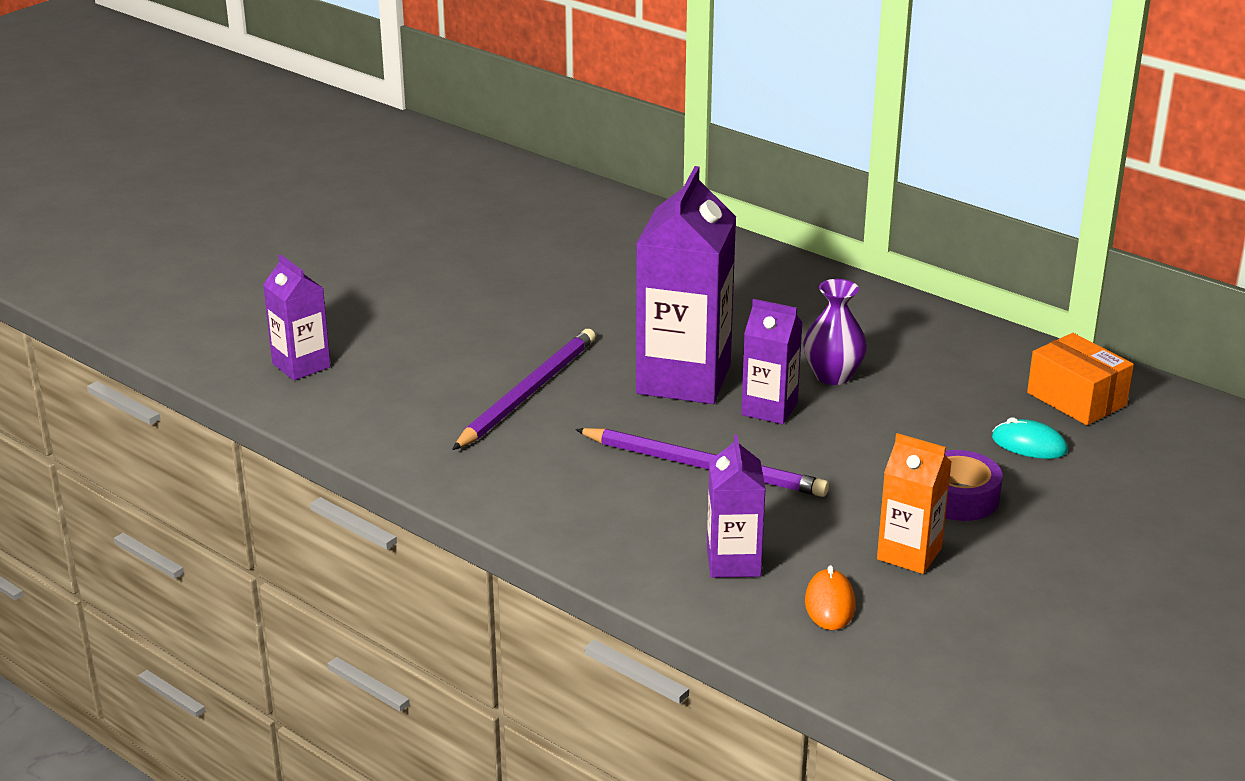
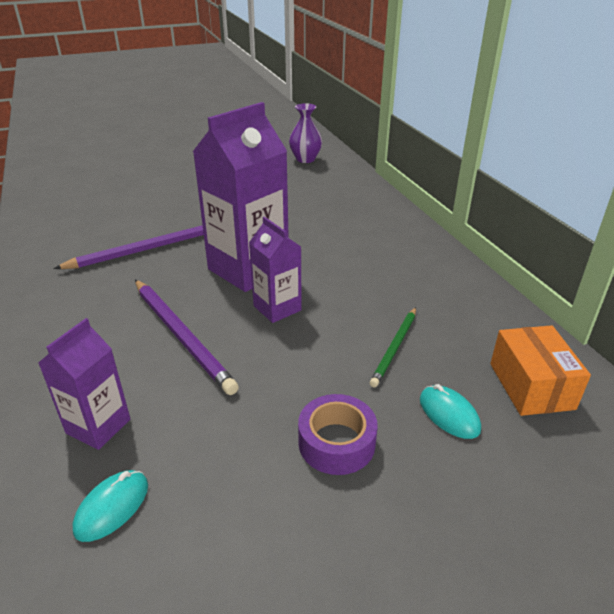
camera: 30 degrees right, 5 degrees up
(301, 365) = (67, 199): purple carton -> none
(829, 604) = (112, 507): orange mouse -> turquoise mouse
(832, 376) = (349, 298): purple vase -> purple vase (305, 159)
(909, 554) = (234, 484): orange carton -> none
(928, 407) = (394, 348): none -> green pencil

